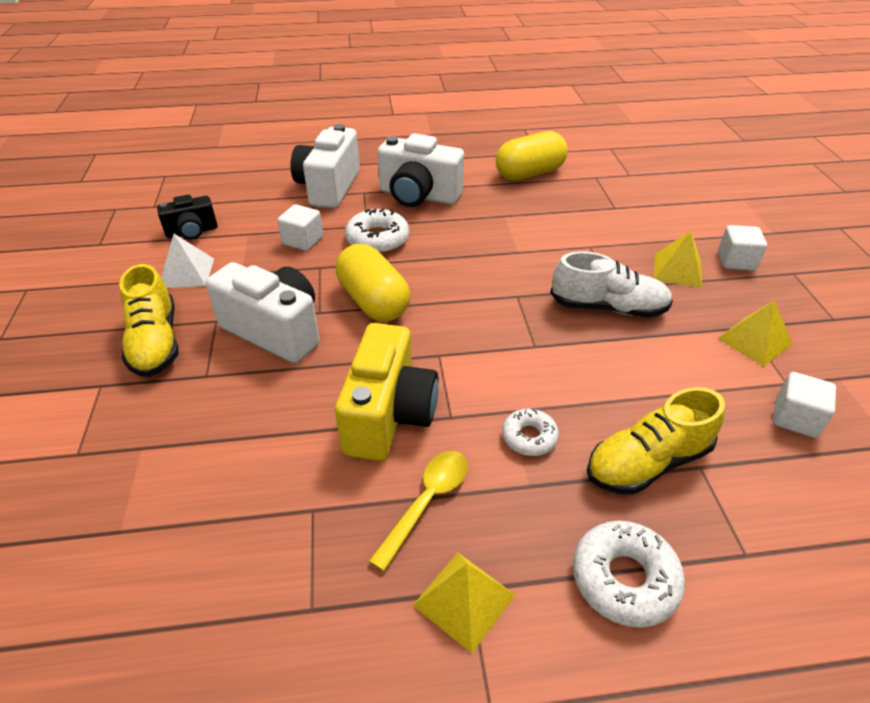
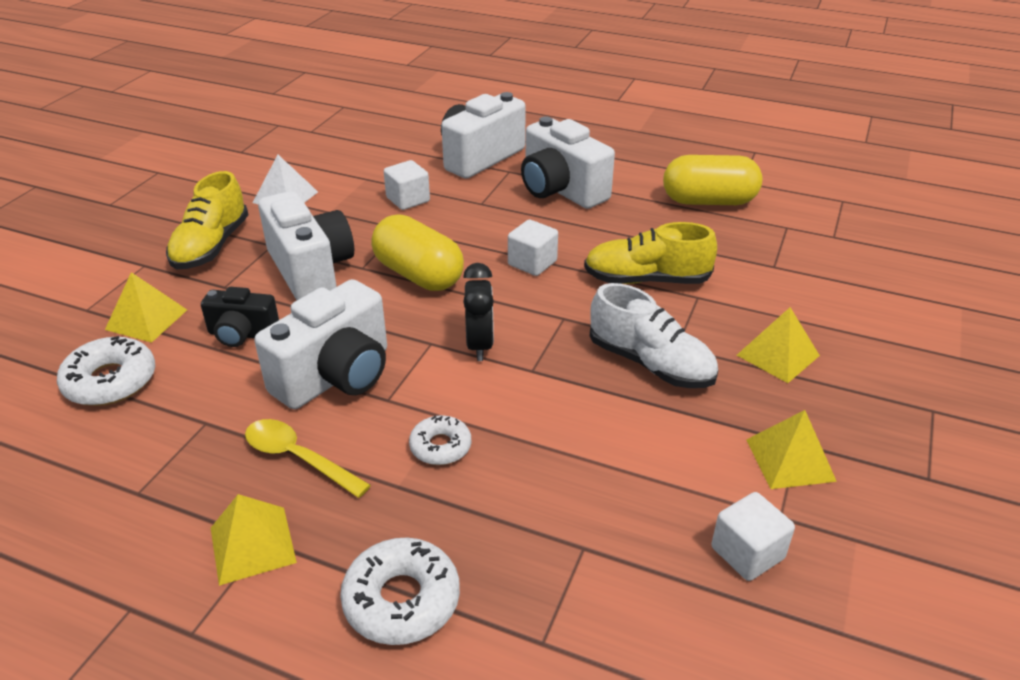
camera: 30 degrees right, 5 degrees down
(155, 437) = (146, 319): none -> yellow pyramid
(192, 232) = (321, 163): black camera -> black camera (242, 334)
(373, 301) = (418, 275): yellow capsule -> yellow capsule turned 45 degrees counterclockwise
(377, 239) = (478, 220): white donut -> white donut (110, 381)
(389, 415) = (336, 376): yellow camera -> white camera
(427, 502) = (298, 458): yellow spoon -> yellow spoon turned 120 degrees counterclockwise
(478, 341) = (480, 345): none -> black clock
(647, 462) = (532, 518): yellow shoe -> yellow shoe (646, 280)
(736, 261) = (866, 371): white cube -> white cube (532, 263)

